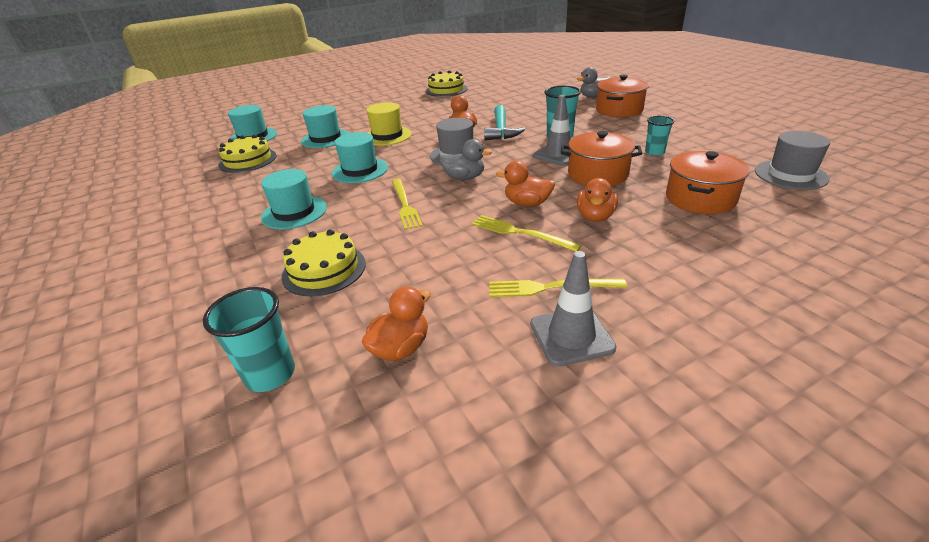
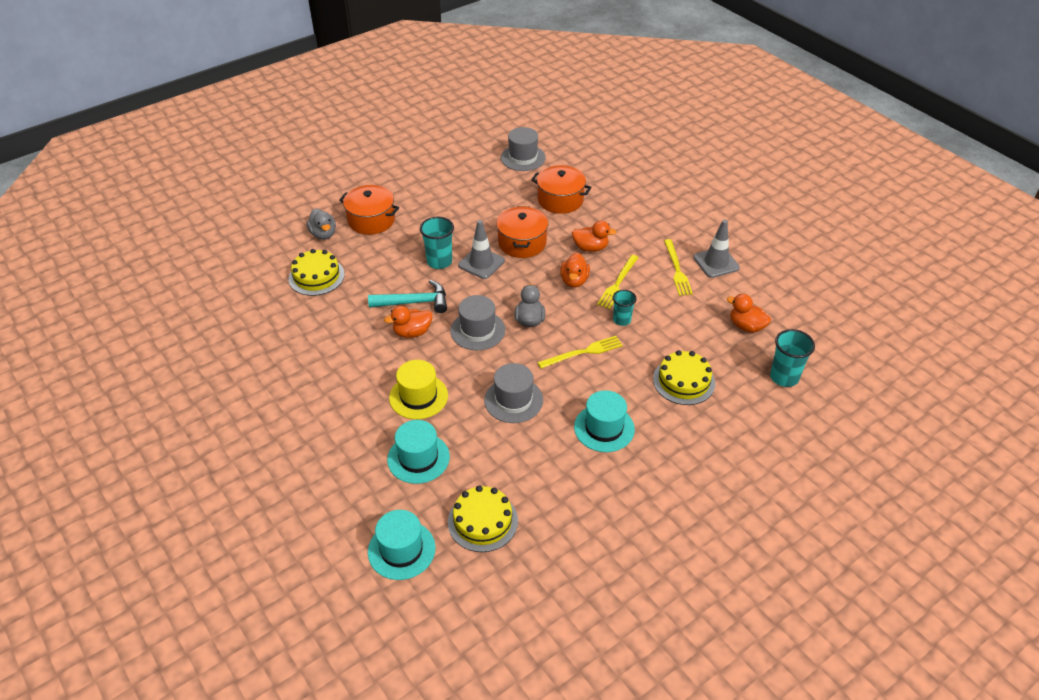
camera: 100 degrees left, 10 degrees up
(360, 170) = (513, 400): turquoise hat -> grey hat
(446, 90) = (247, 364): yellow cake -> yellow cake (316, 276)
(654, 152) = (480, 210): turquoise cup -> turquoise cup (621, 320)

